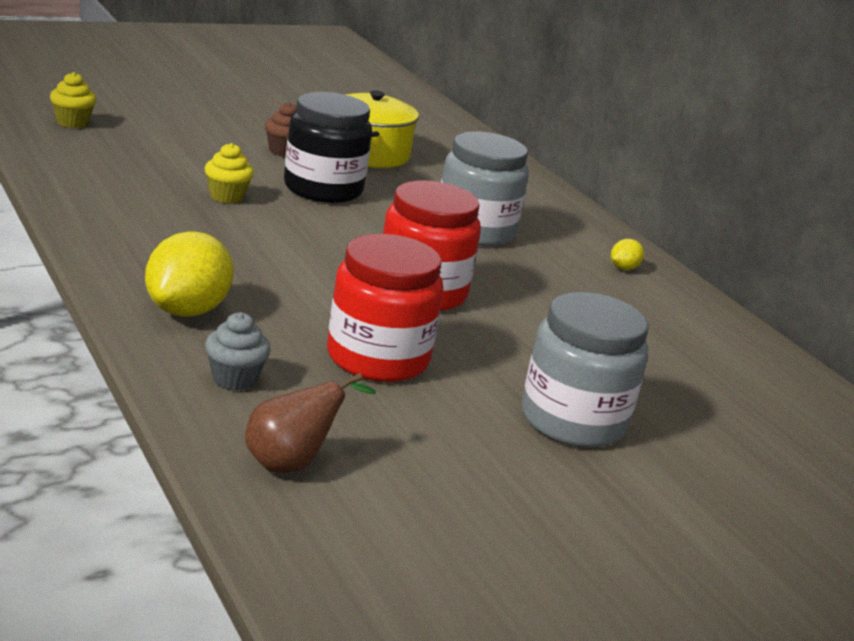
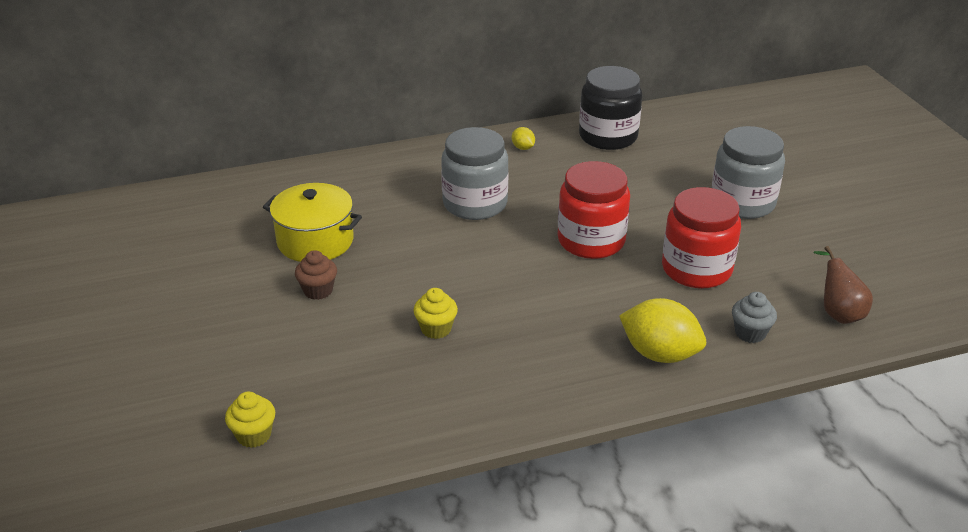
camera: 75 degrees left, 10 degrees up
(323, 189) = (406, 273): black jar -> black jar (608, 136)

